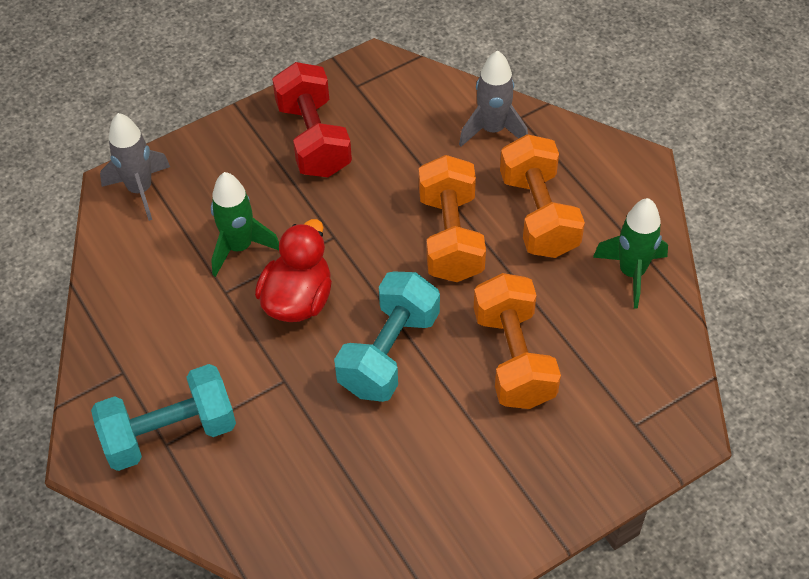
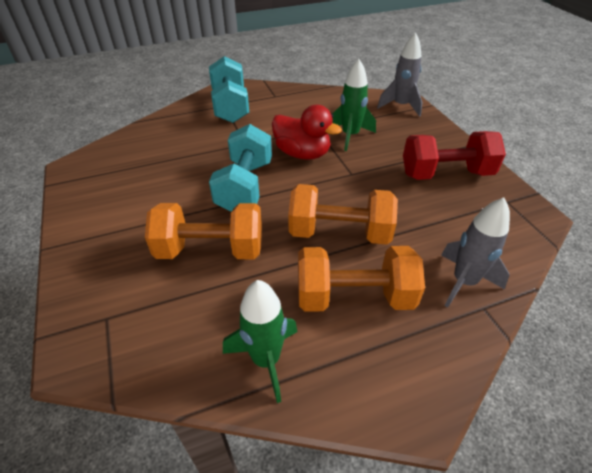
camera: 100 degrees right, 10 degrees down
(389, 353) = (245, 186): turquoise dumbbell -> turquoise dumbbell turned 60 degrees clockwise

